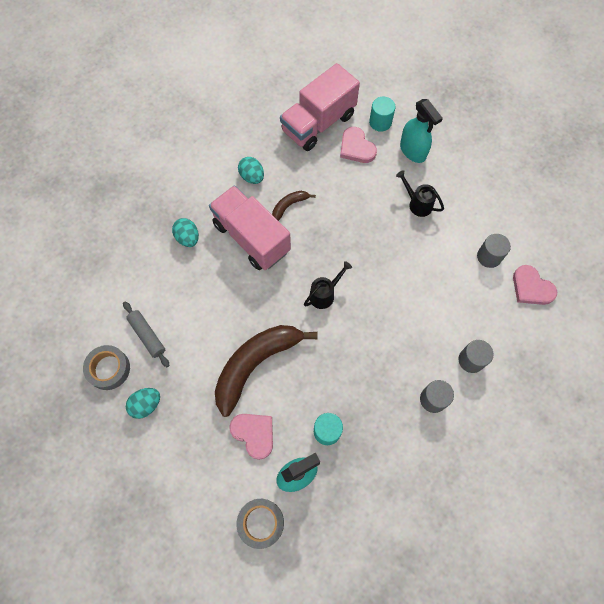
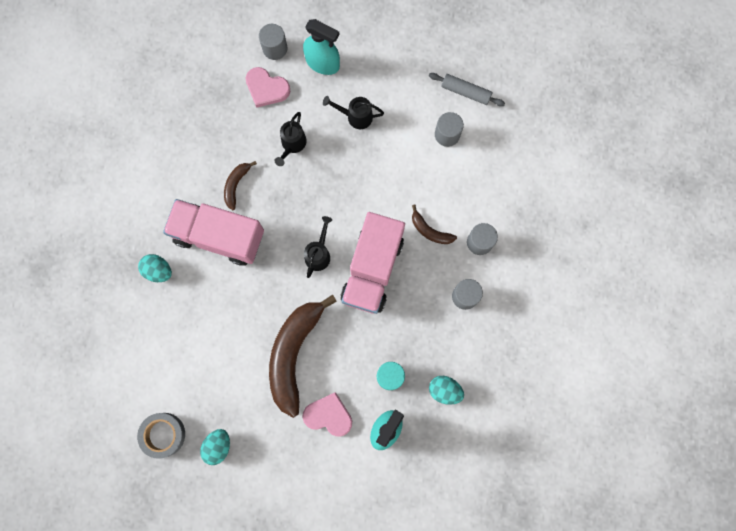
camera: 30 degrees left, 10 degrees up
(147, 335) = (179, 384): grey rolling pin -> grey rolling pin (465, 92)
(252, 177) = (182, 174): turquoise egg -> turquoise egg (444, 390)
(261, 523) = (377, 485): grey tape -> none
(318, 123) = (215, 82): pink truck -> pink truck (372, 269)
(352, 199) = (292, 145): none -> black watering can
(380, 122) = (275, 48): turquoise cylinder -> grey cylinder
(431, 326) = (430, 230): none -> brown banana
(531, 288) = (498, 144): pink heart -> none

